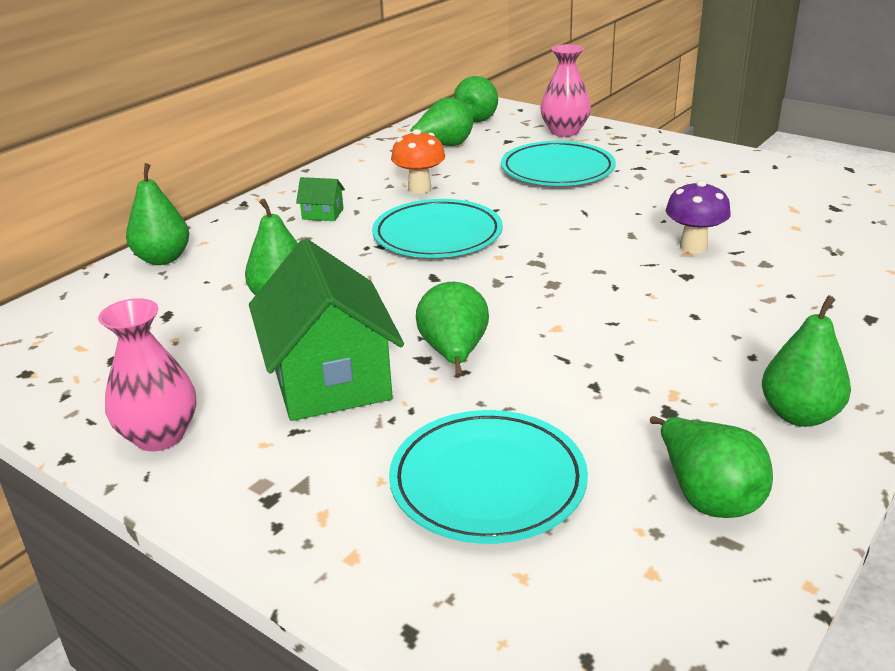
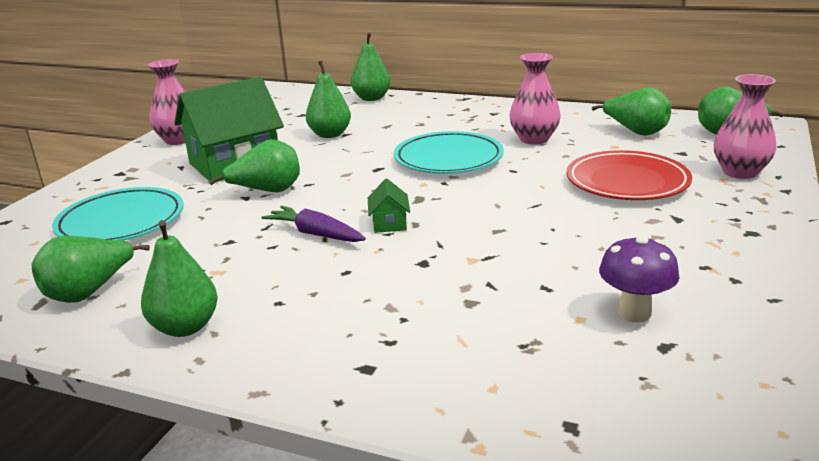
camera: 75 degrees right, 5 degrees down
(323, 214) = (463, 120): green house -> green house (389, 223)
(419, 188) = (534, 139): orange mushroom -> pink vase
(557, 170) = (627, 182): turquoise plate -> red plate
(600, 327) = (316, 234): none -> purple carrot
(693, 247) = (488, 261): purple mushroom -> purple mushroom (634, 313)

